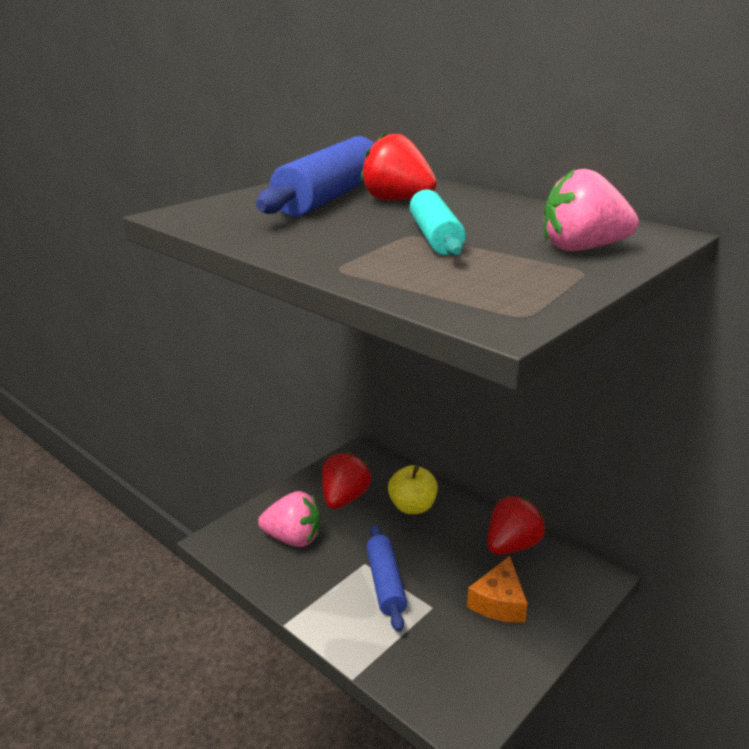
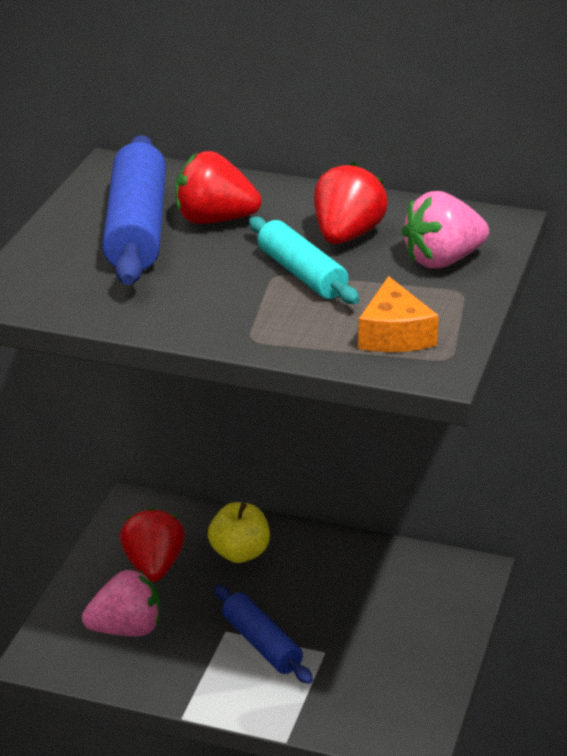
camera: 25 degrees left, 5 degrees up
(499, 602) = (389, 626): orange cheese -> orange cheese (394, 335)
(512, 546) = (372, 564): red strawberry -> red strawberry (346, 236)

